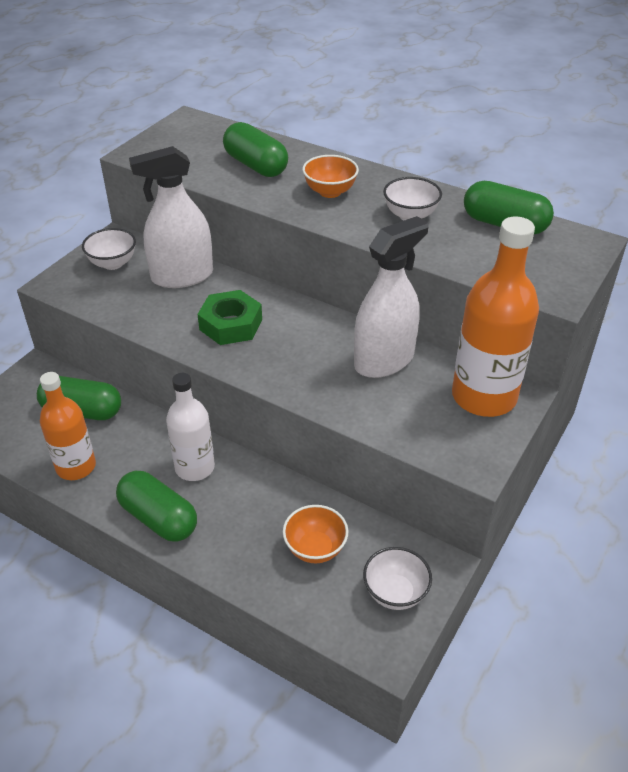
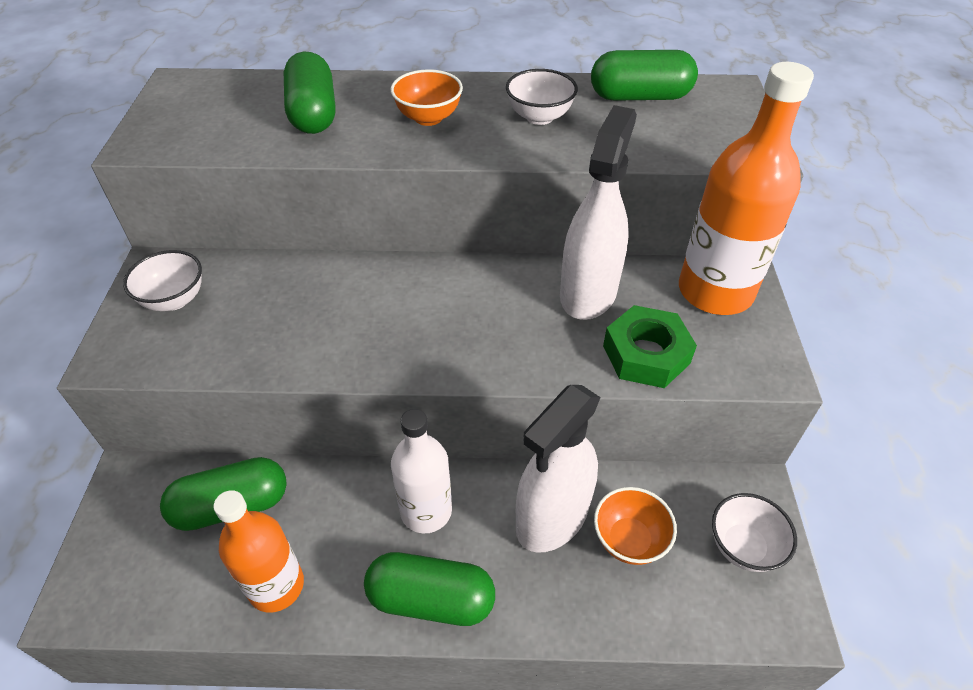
camera: 30 degrees left, 5 degrees up
(182, 276) = (280, 283): white spray bottle -> white spray bottle (552, 517)
(230, 324) = (387, 320): green nut -> green nut (646, 354)
(256, 165) = (313, 113): green capsule -> green capsule turned 60 degrees clockwise

